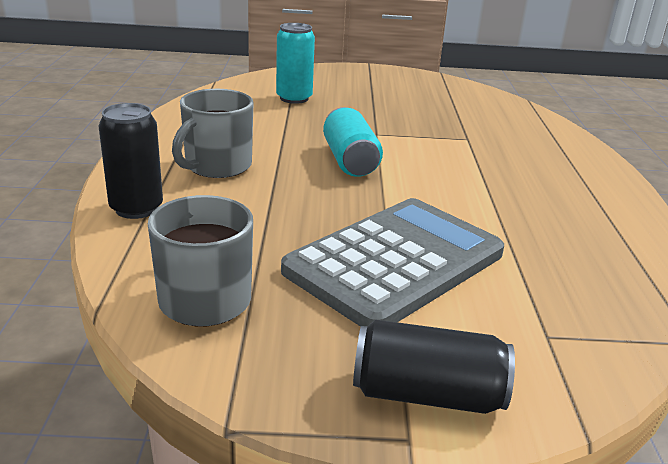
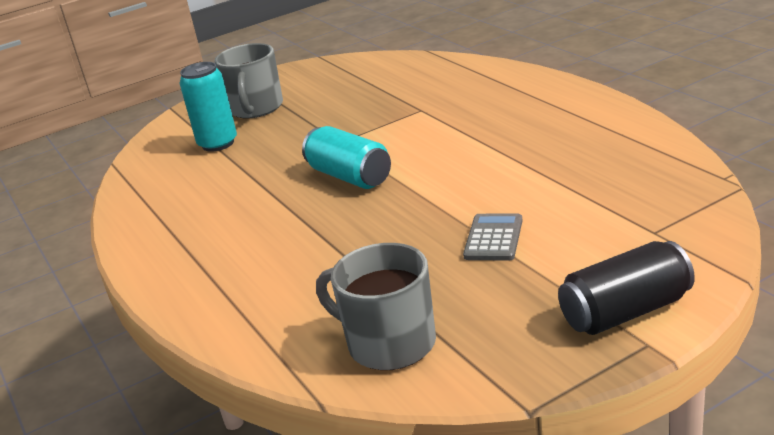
camera: 25 degrees left, 0 degrees up
(136, 208) = (224, 311): black can -> none
(217, 166) = (240, 239): grey mug -> grey mug (256, 108)
(395, 262) = (493, 238): grey calculator -> grey calculator, size x0.40

